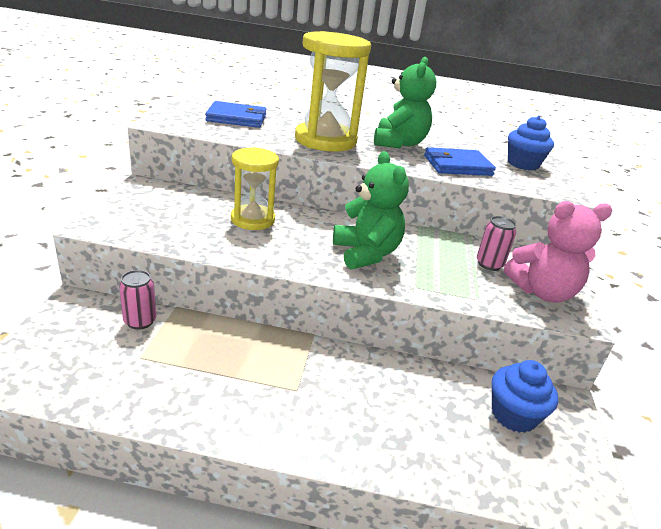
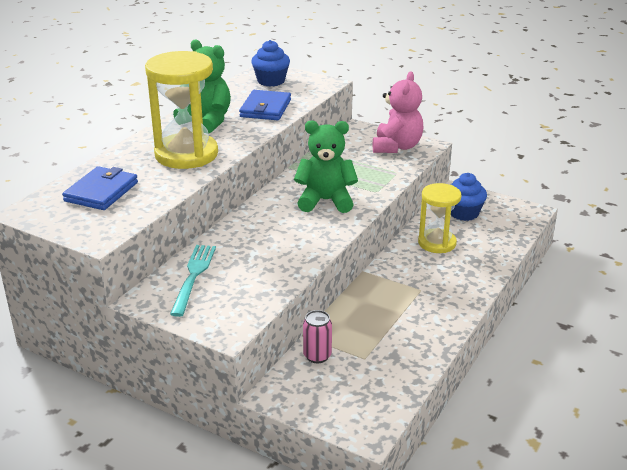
camera: 65 degrees left, 0 degrees up
(185, 200) = (193, 276): none -> turquoise fork
(252, 219) = (249, 244): yellow hourglass -> yellow hourglass (437, 243)
(489, 264) = (357, 155): pink can -> none

